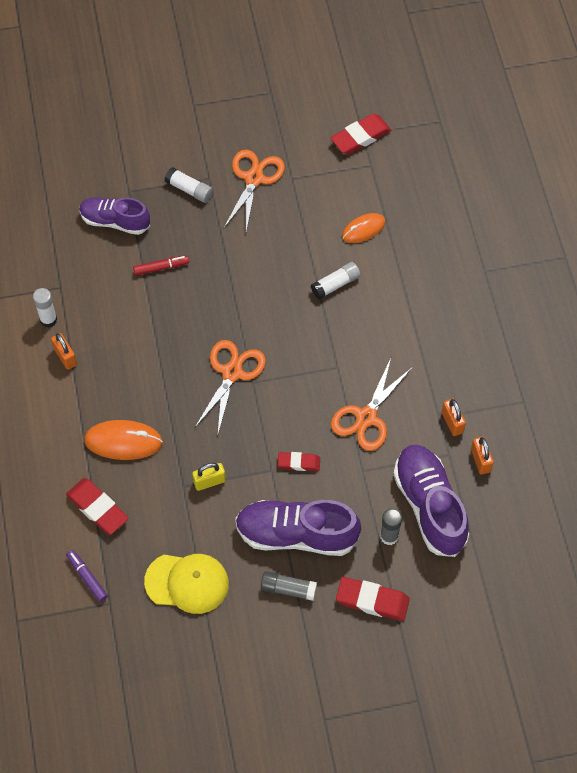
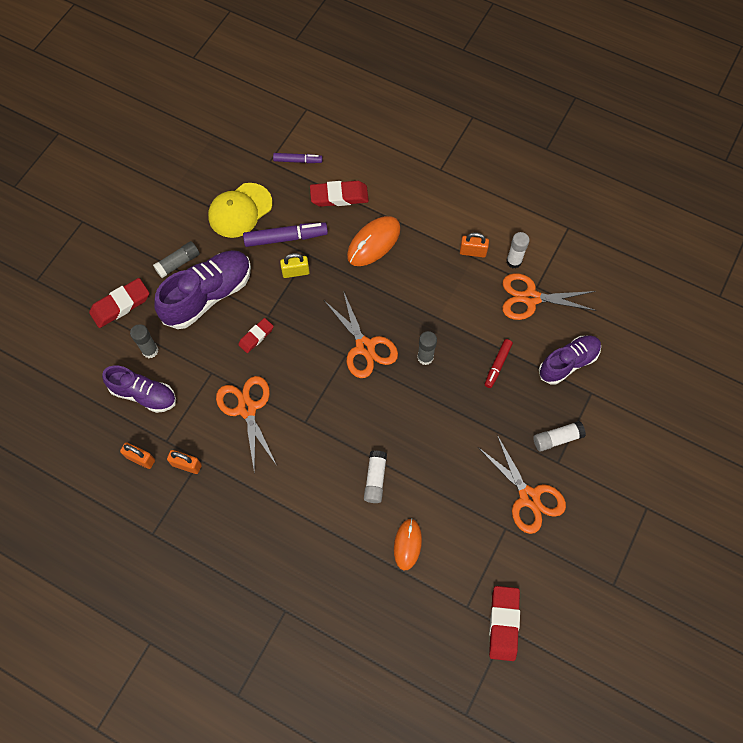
camera: 130 degrees right, 5 degrees up
(75, 284) = (531, 298): none -> orange scissors
(182, 518) = (286, 238): none -> purple marker
(201, 322) = (425, 357): none -> grey glue stick
(209, 481) = (295, 272): yellow padlock -> yellow padlock turned 60 degrees clockwise
(429, 506) = (144, 394): purple shoe -> purple shoe, size x0.66

